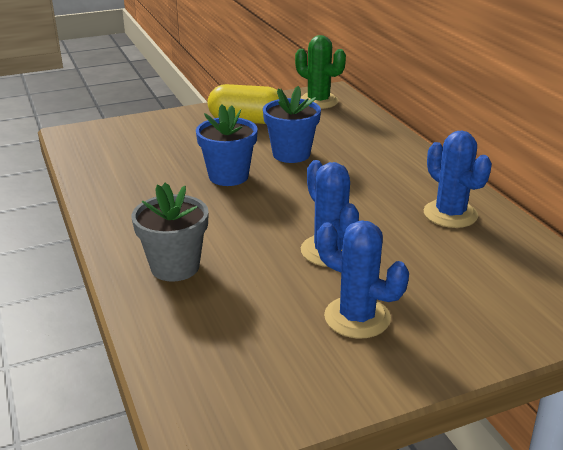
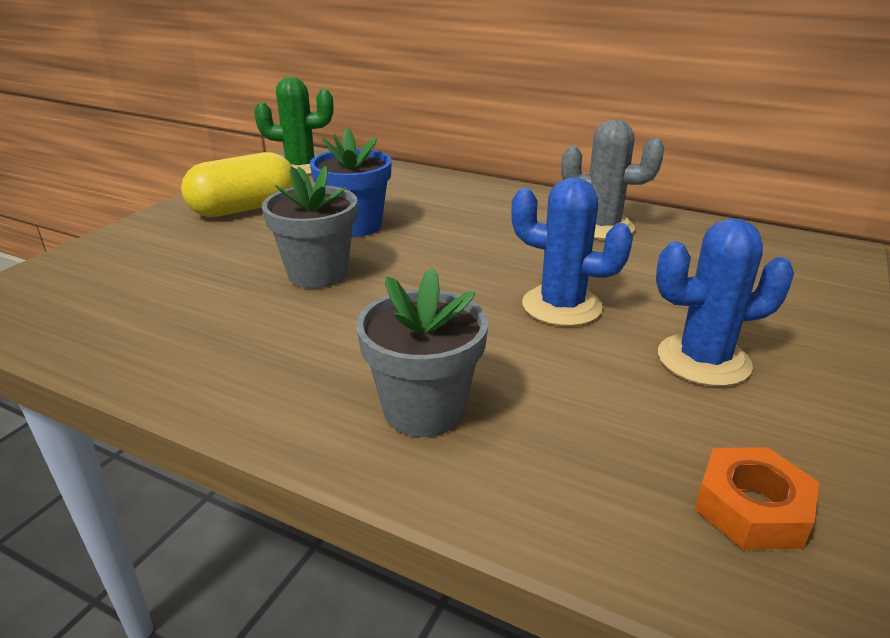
camera: 40 degrees left, 0 degrees up
(228, 176) = (318, 274): blue flower pot -> grey flower pot
(247, 386) = (751, 508): none -> orange nut
(450, 214) = (602, 227): blue cactus -> grey cactus

